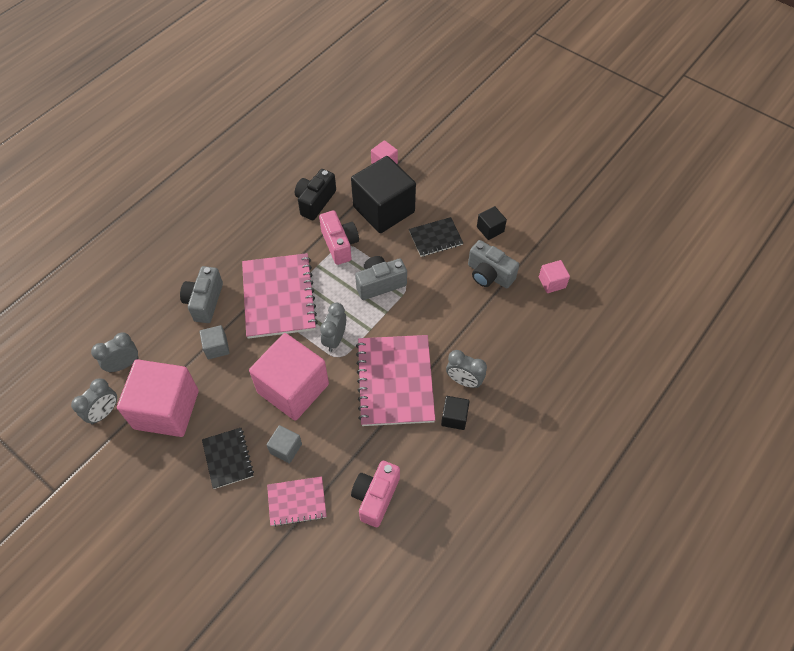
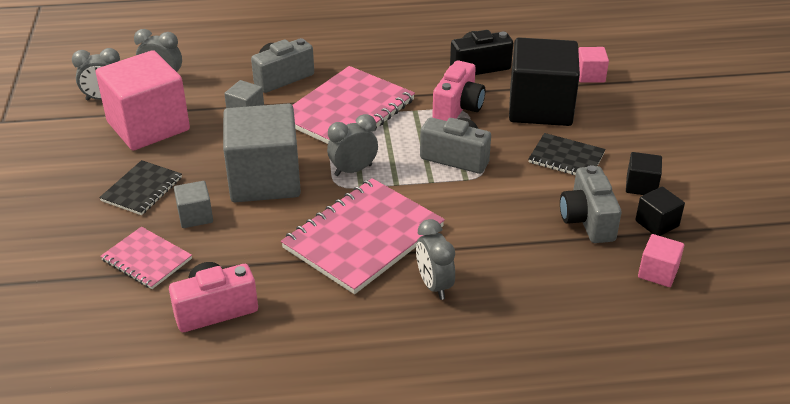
camera: 45 degrees right, 20 degrees down
(293, 388) = (265, 180): pink cube -> grey cube
(454, 417) = (381, 306): black cube -> black cube (657, 223)

